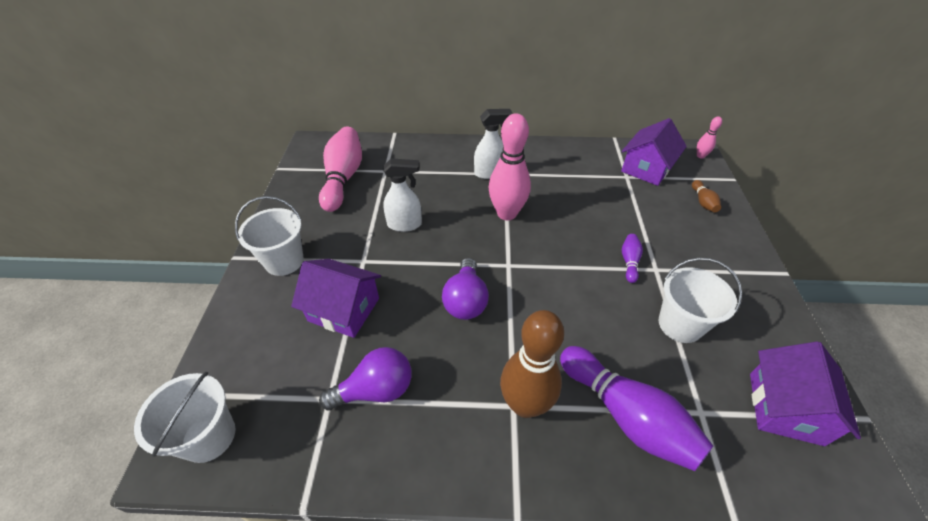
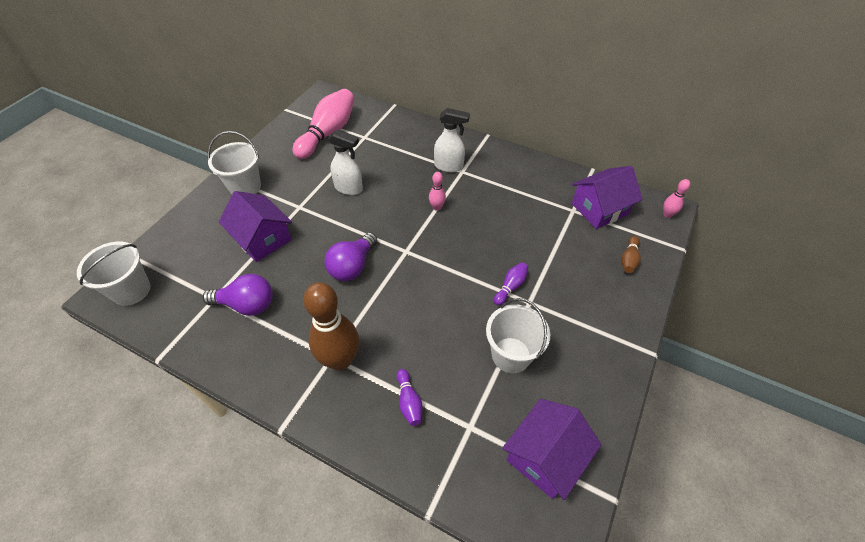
camera: 25 degrees right, 5 degrees up
(507, 213) = (437, 207): pink bowling pin -> pink bowling pin, size x0.45
(626, 415) = (409, 401): purple bowling pin -> purple bowling pin, size x0.45

